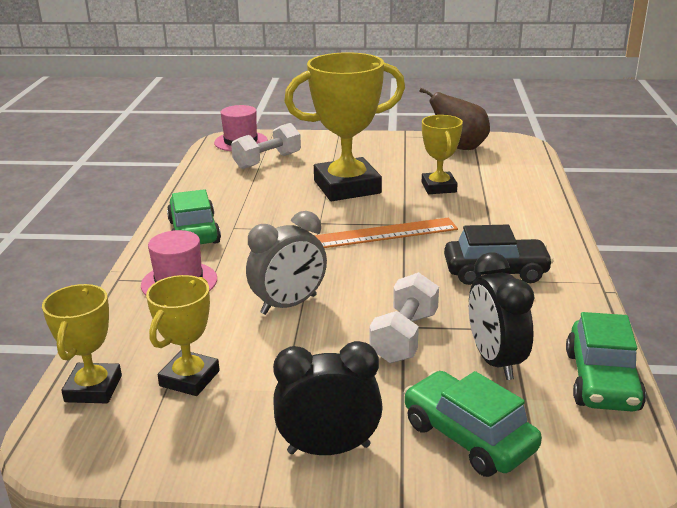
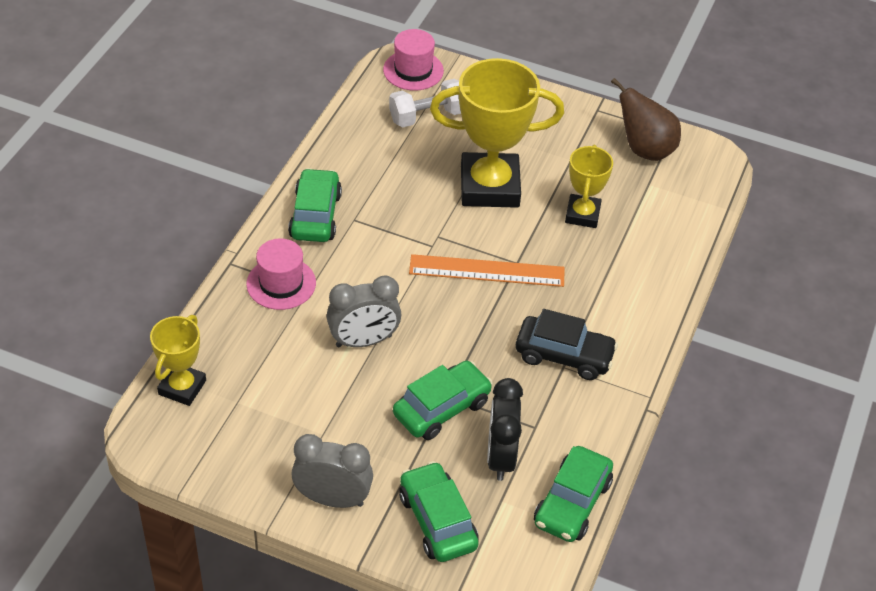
camera: 15 degrees right, 20 degrees up
(189, 378) = (256, 399): yellow trophy -> none
(329, 449) = (332, 499): black clock -> grey clock
(404, 337) = (442, 408): white dumbbell -> green car

